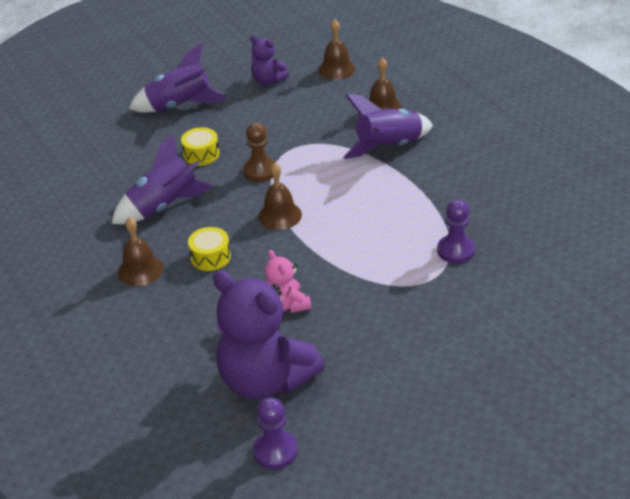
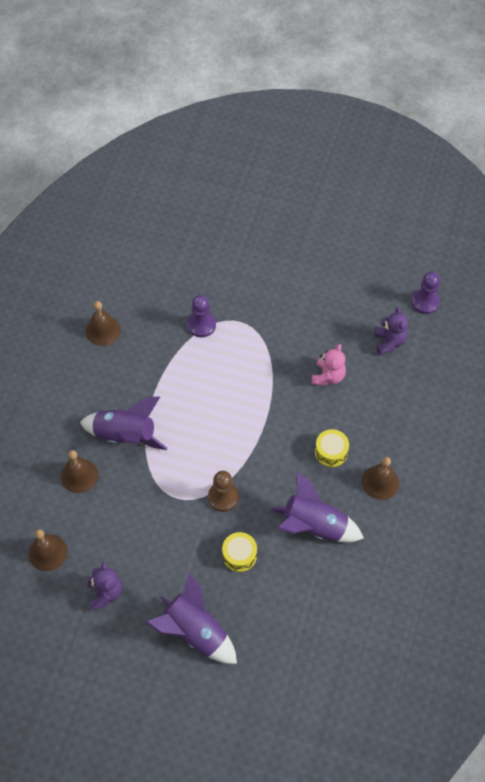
camera: 135 degrees left, 20 degrees up
(266, 380) = (389, 342): purple teddy bear -> purple teddy bear, size x0.49
(280, 215) = (257, 445): brown bell -> brown bell (103, 330)

